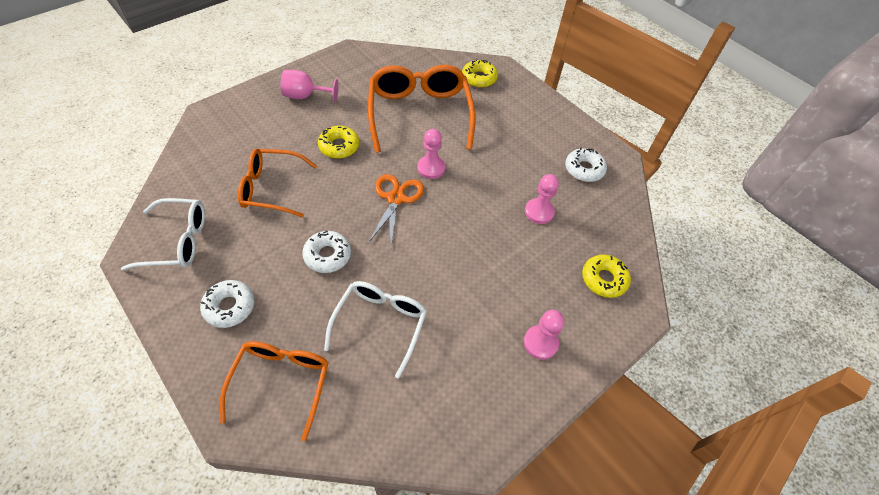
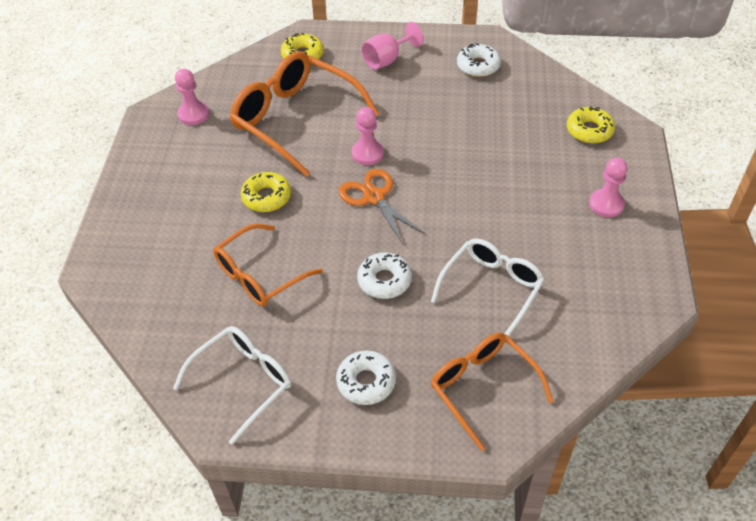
camera: 40 degrees left, 5 degrees down
(305, 96) = (169, 182): pink goblet -> pink goblet (387, 60)
(380, 324) = (492, 288): white glasses -> white glasses turned 60 degrees clockwise
(539, 212) = (489, 121): pink pawn -> pink pawn (193, 114)

